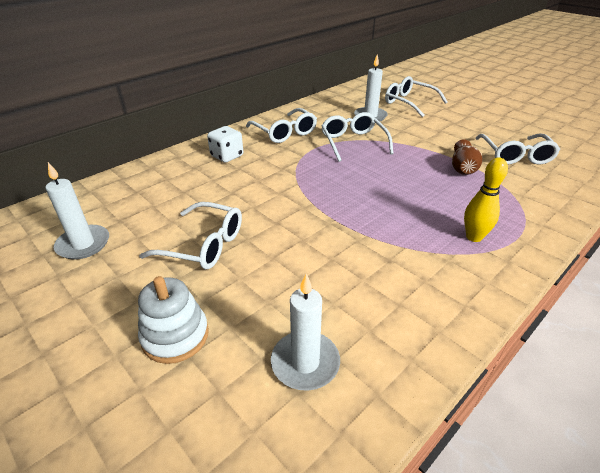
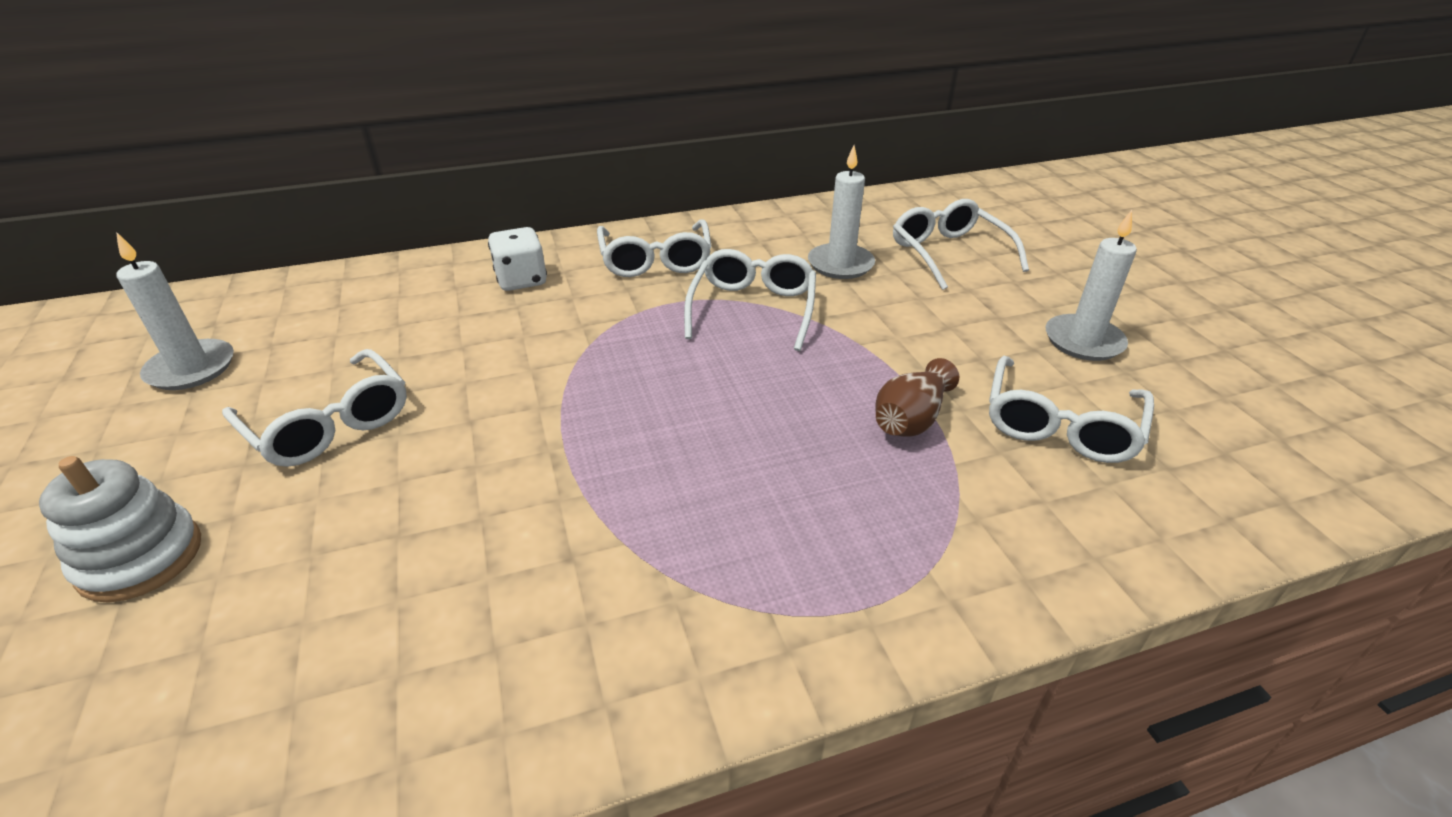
camera: 25 degrees right, 0 degrees up
(305, 363) = (245, 686): white candle -> white candle (1083, 341)
(474, 237) = (773, 572): yellow bowling pin -> none

